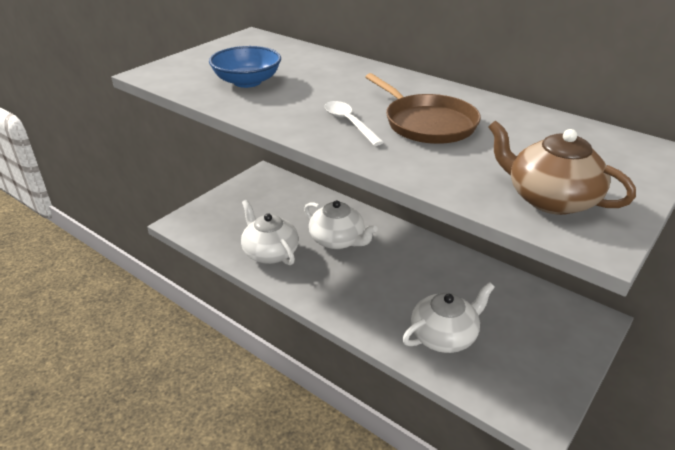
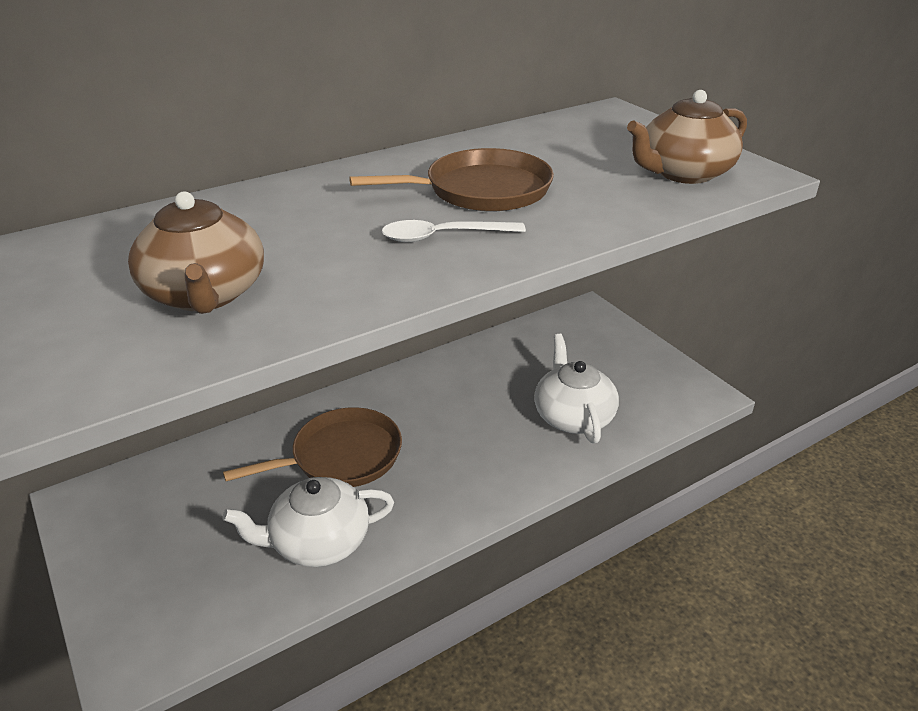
camera: 70 degrees left, 0 degrees up
(247, 82) = (205, 294): blue bowl -> brown teapot
(337, 240) = (341, 456): white teapot -> brown pan

